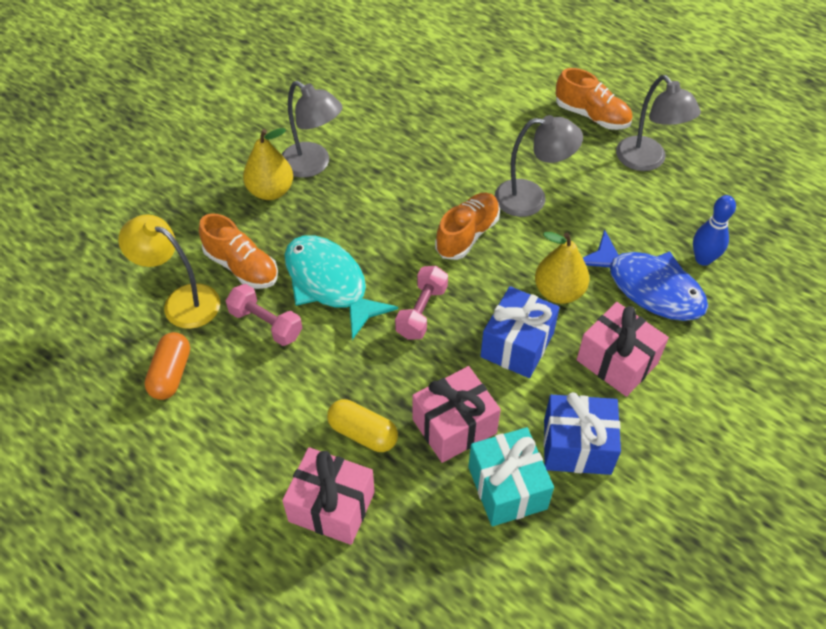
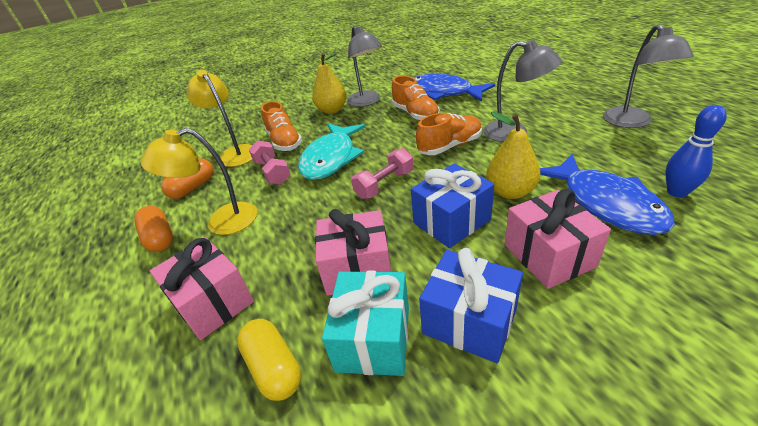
camera: 30 degrees right, 15 degrees down
(196, 456) = (160, 238): none -> orange capsule
(258, 414) = (221, 222): none -> yellow lamp
(330, 284) = (331, 158): turquoise fish -> turquoise fish turned 150 degrees counterclockwise
(363, 433) = (280, 254): yellow capsule -> yellow capsule (274, 367)
(413, 131) = (444, 93): none -> blue fish
(591, 116) = (588, 95): orange shoe -> orange shoe (415, 114)

